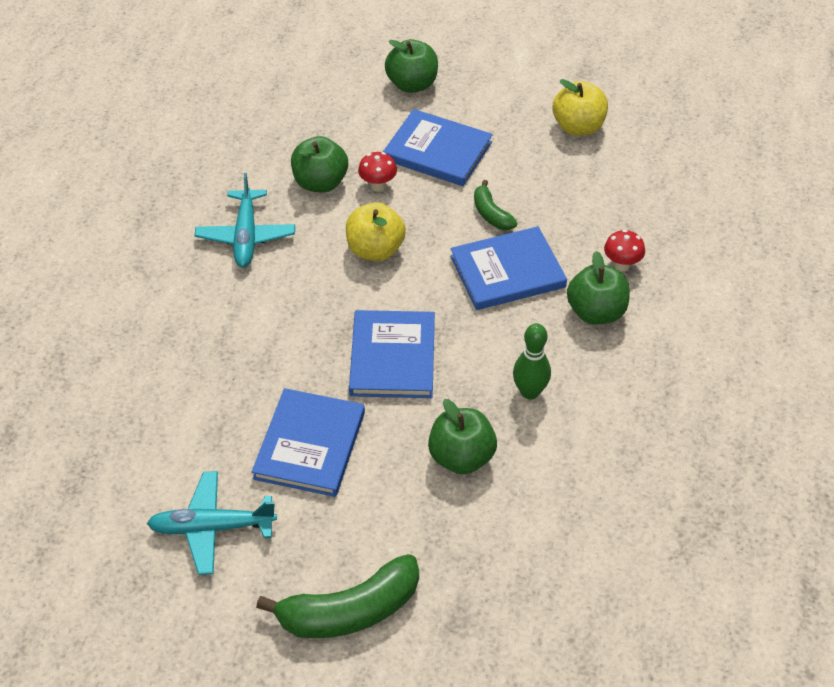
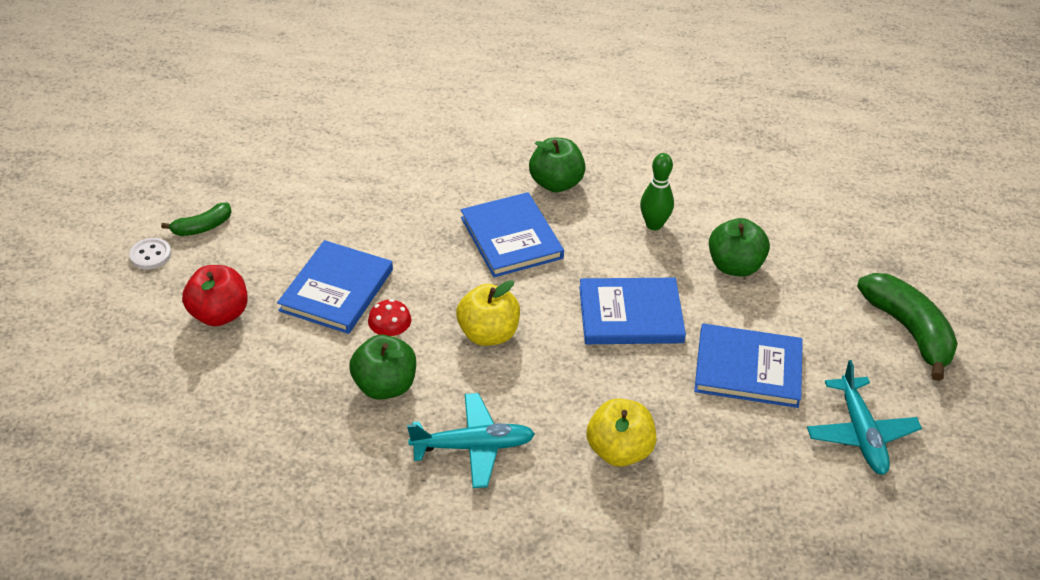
camera: 95 degrees left, 5 degrees down
(412, 84) = (220, 314): green apple -> red apple
(484, 41) = (150, 255): none -> white button
(491, 214) = (433, 249): green banana -> green banana (202, 227)
(578, 127) = (306, 187): yellow apple -> yellow apple (619, 450)
(621, 265) = (497, 166): red mushroom -> none

